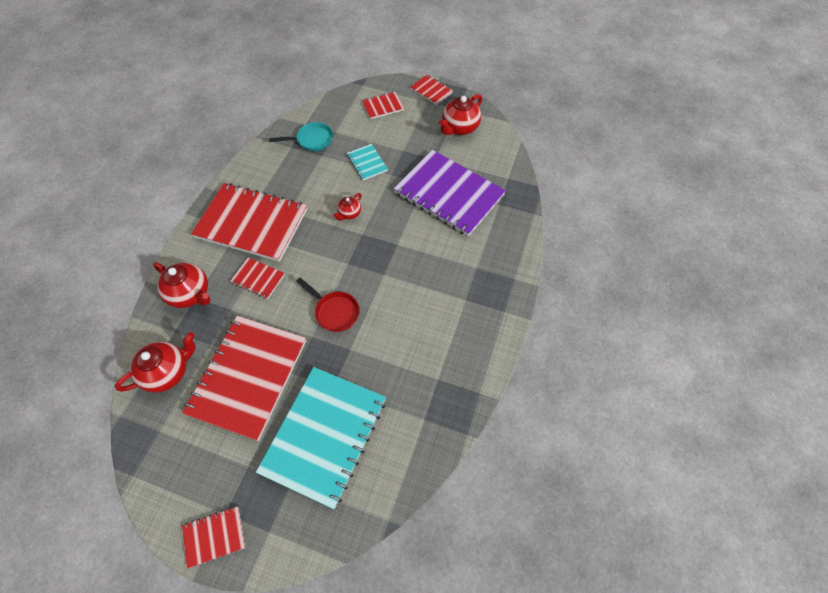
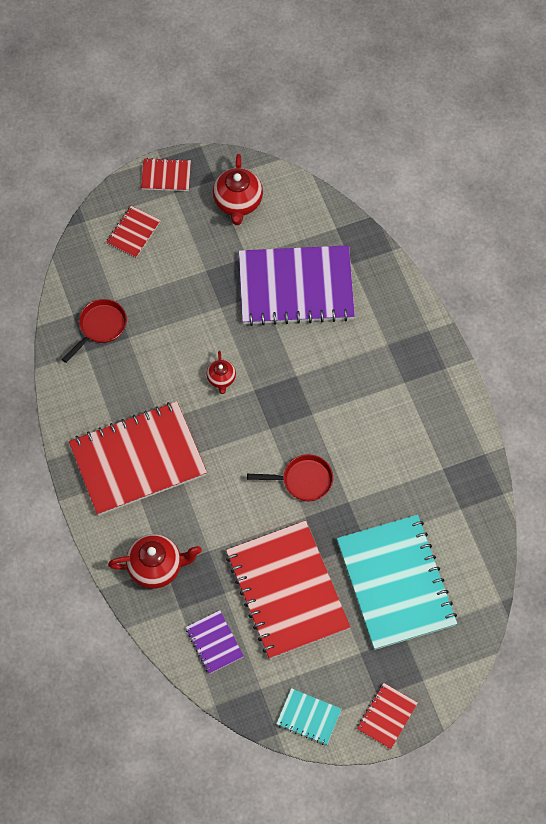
camera: 40 degrees left, 5 degrees up
(167, 372) = (214, 642): red teapot -> purple notebook
(258, 279) = (203, 505): red notebook -> none
(312, 140) = (100, 327): turquoise pan -> red pan
(367, 163) = (183, 311): turquoise notebook -> turquoise notebook (308, 717)

